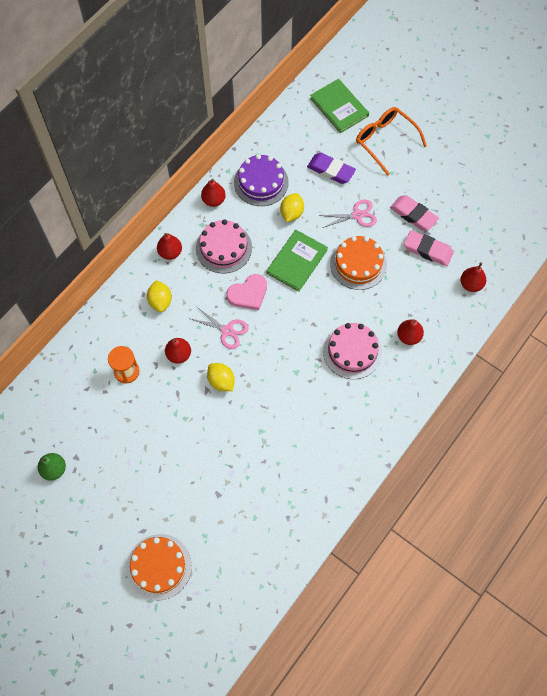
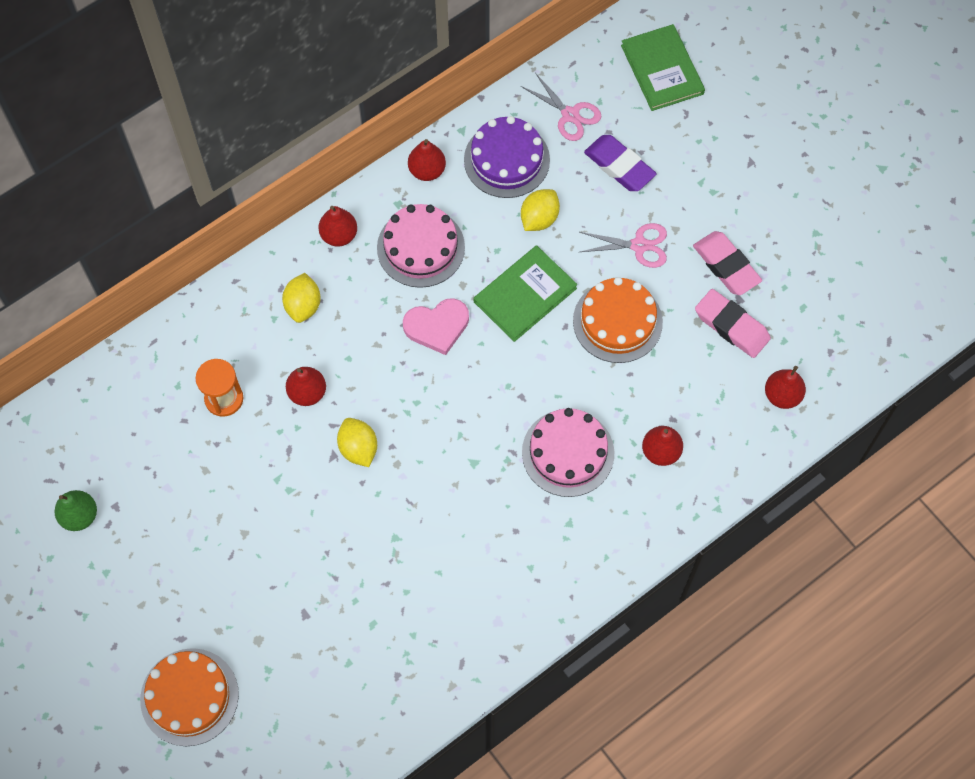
camera: 15 degrees right, 0 degrees up
(227, 331) = (389, 374): pink scissors -> pink scissors (570, 115)
(385, 141) = (718, 140): orange glasses -> none

